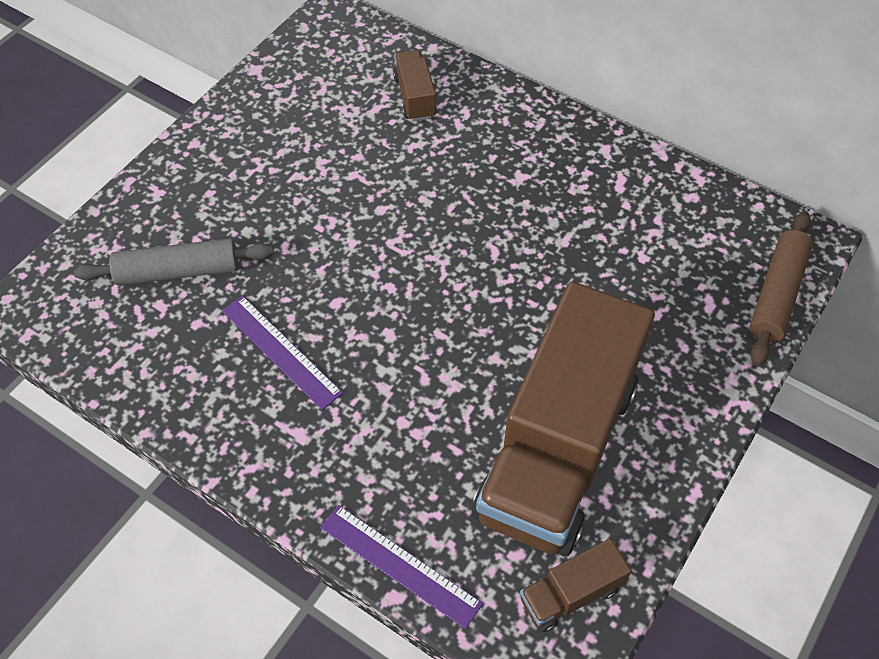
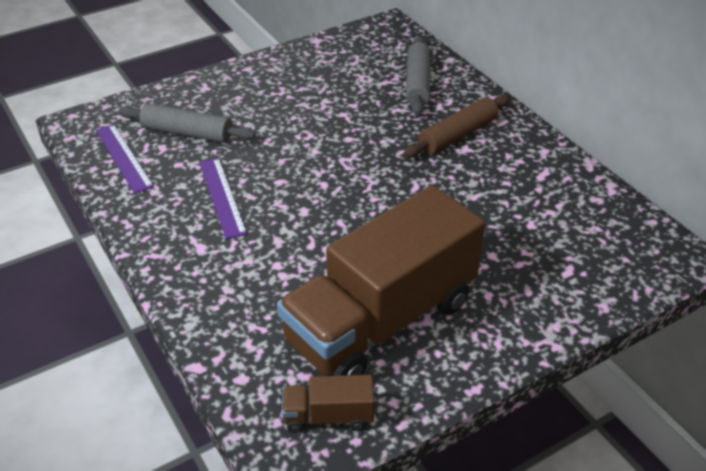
camera: 25 degrees right, 15 degrees down
(399, 565) = (214, 349): purple ruler -> purple ruler (123, 158)
(415, 97) = (417, 83): brown truck -> grey rolling pin
(777, 294) = (631, 283): brown rolling pin -> brown rolling pin (458, 135)

